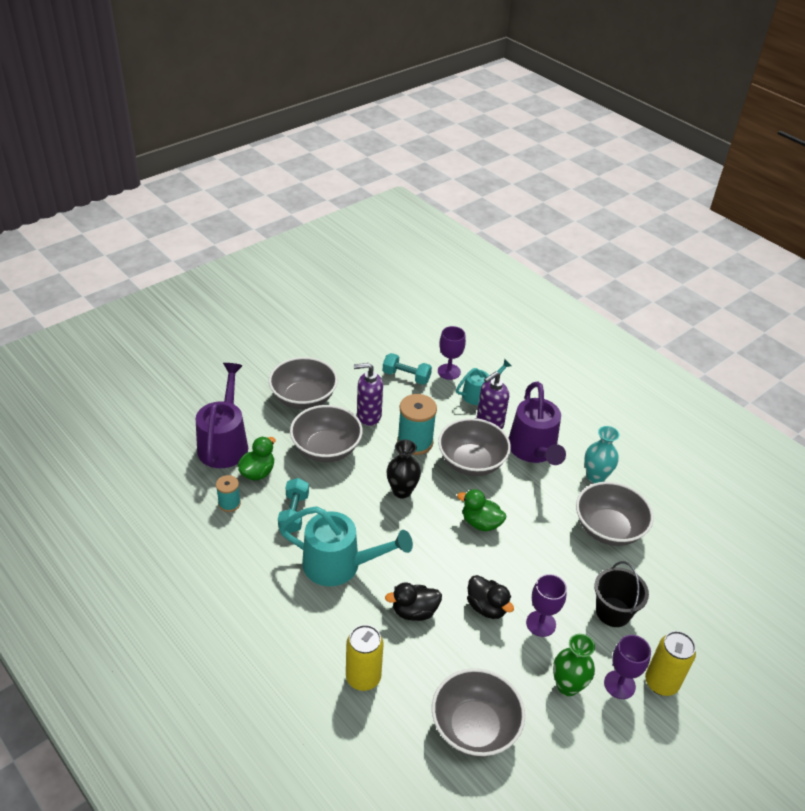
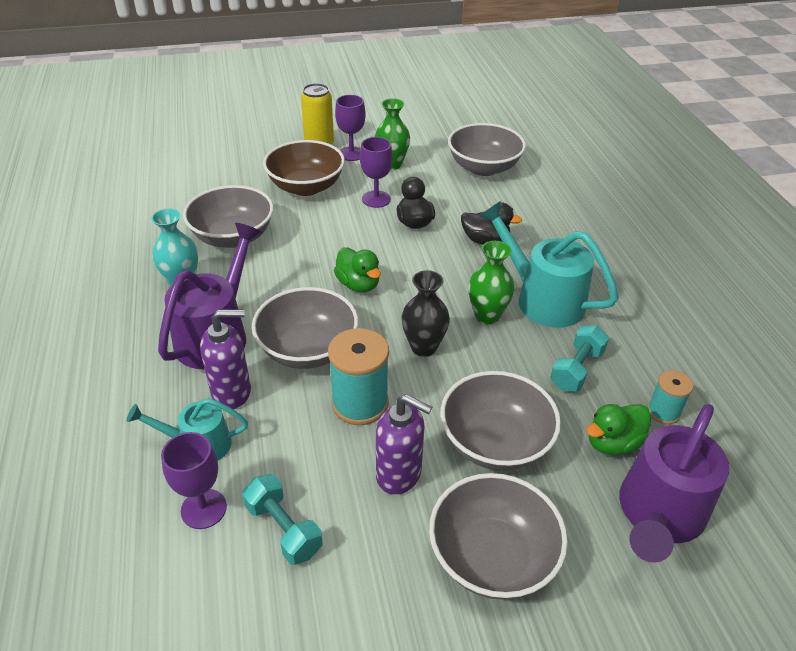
camera: 150 degrees left, 0 degrees up
(363, 678) = (559, 216): yellow can -> none
(373, 532) = (487, 316): none -> green vase
(613, 612) = (306, 187): black bucket -> brown bowl

